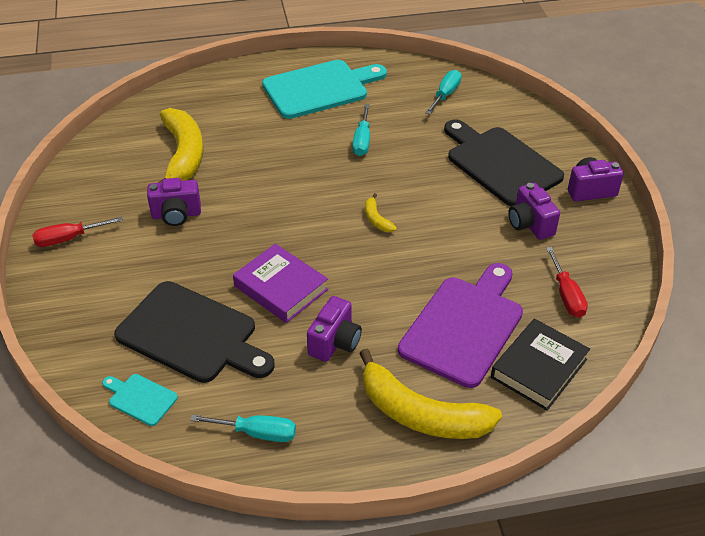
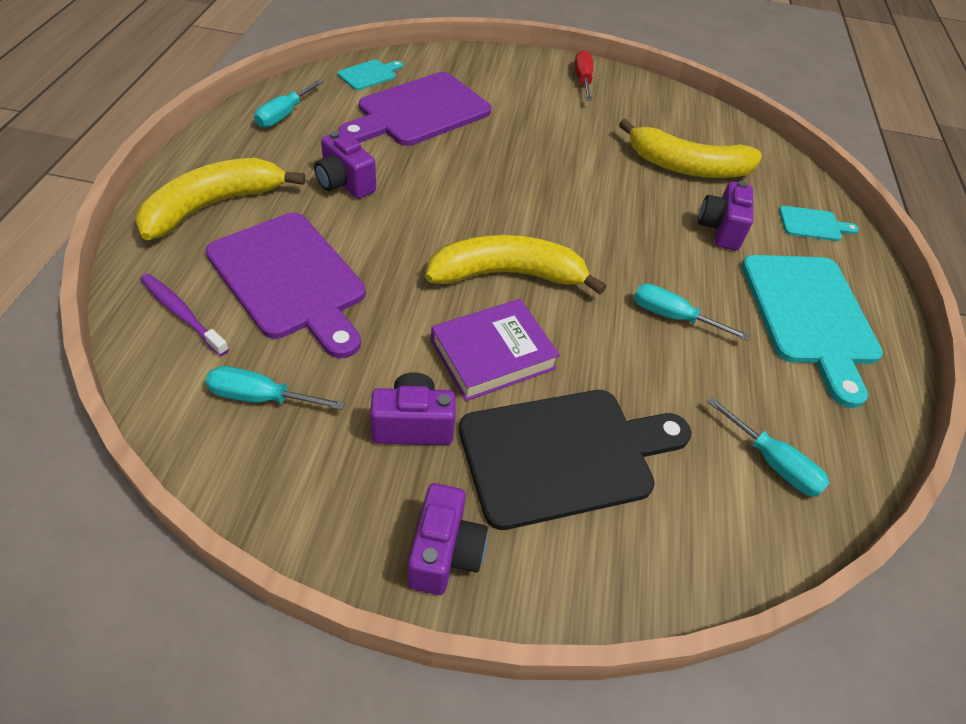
camera: 105 degrees right, 5 degrees up
(176, 215) = (587, 140): purple camera -> purple camera (720, 230)
(192, 334) = (419, 111): black cutting board -> purple cutting board
(221, 92) = (813, 224): none -> turquoise cutting board
(281, 288) = (442, 173): purple book -> purple book (492, 354)
(376, 219) = (507, 274): yellow banana -> yellow banana, size x2.32
(539, 368) = (182, 314): black book -> purple toothbrush
(566, 295) = (260, 397): red screwdriver -> turquoise screwdriver

